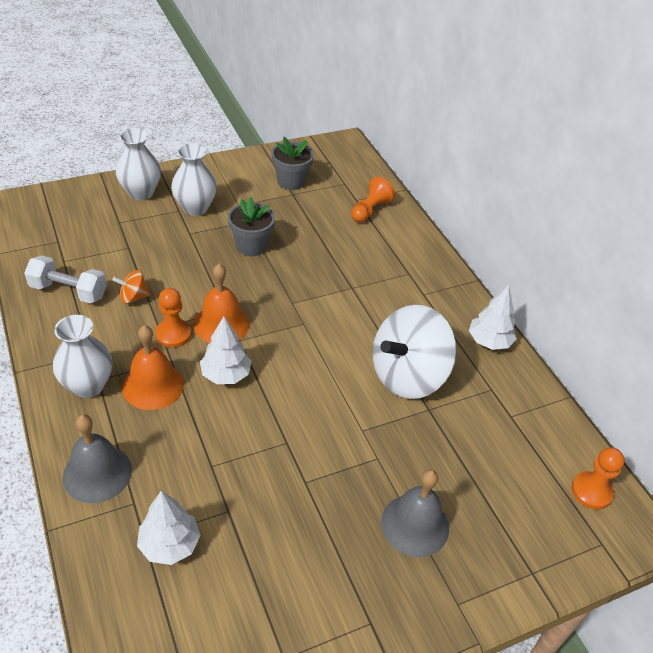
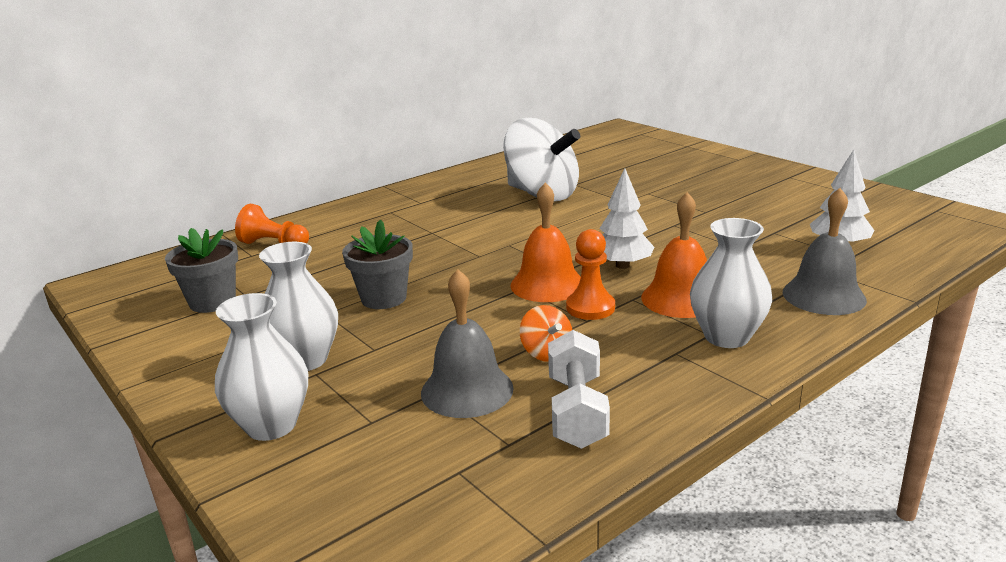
camera: 100 degrees left, 20 degrees down
(415, 525) = (694, 175): grey bell -> grey bell (467, 390)
(489, 341) = (471, 174): white tree -> none
(591, 491) = (600, 138): orange pawn -> none

